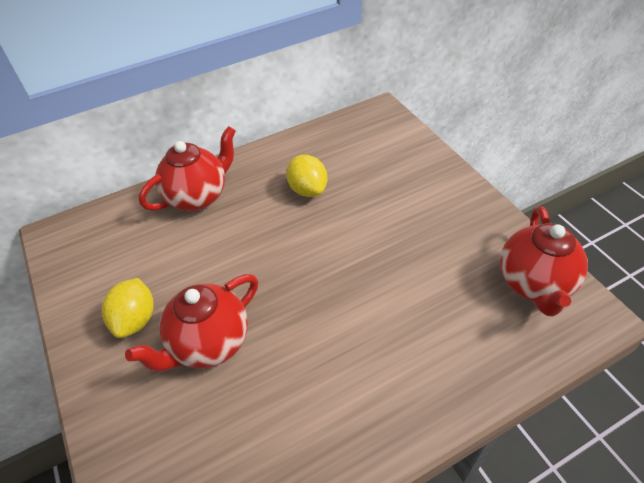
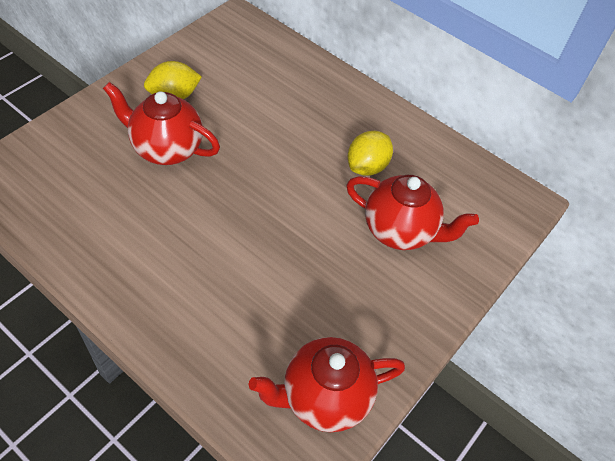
camera: 60 degrees right, 5 degrees up
(198, 196) = (319, 88): red teapot -> red teapot (400, 231)

